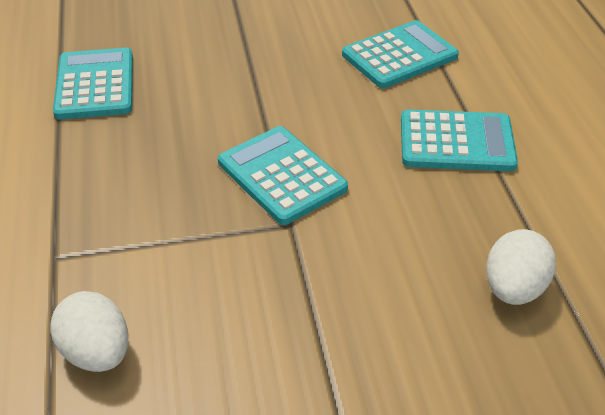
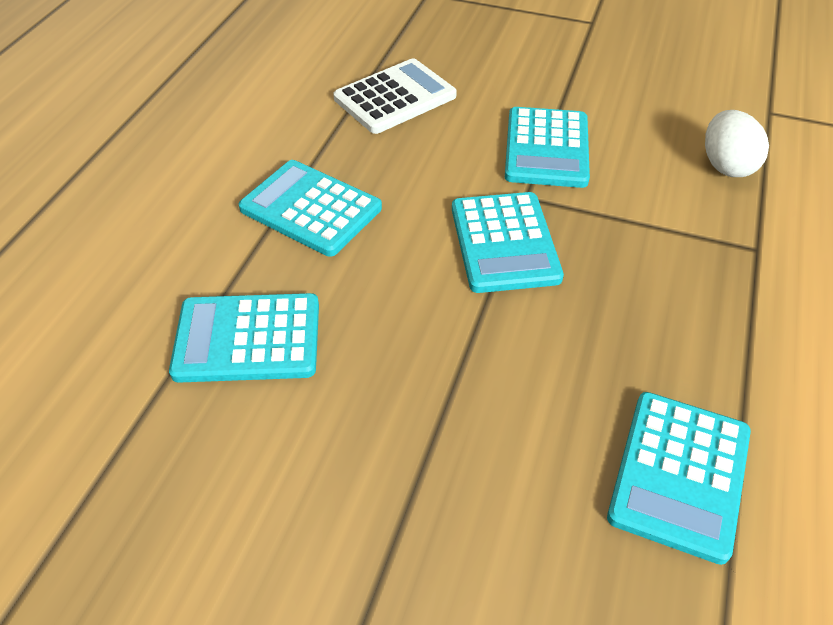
camera: 150 degrees left, 5 degrees up
(304, 290) = (546, 148): none -> turquoise calculator
(513, 289) = (395, 97): white egg -> white calculator

